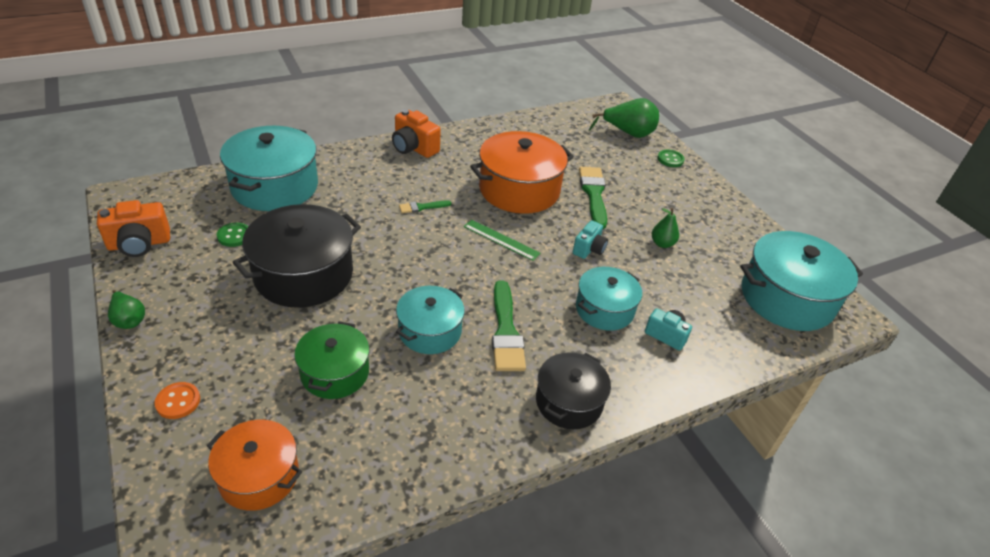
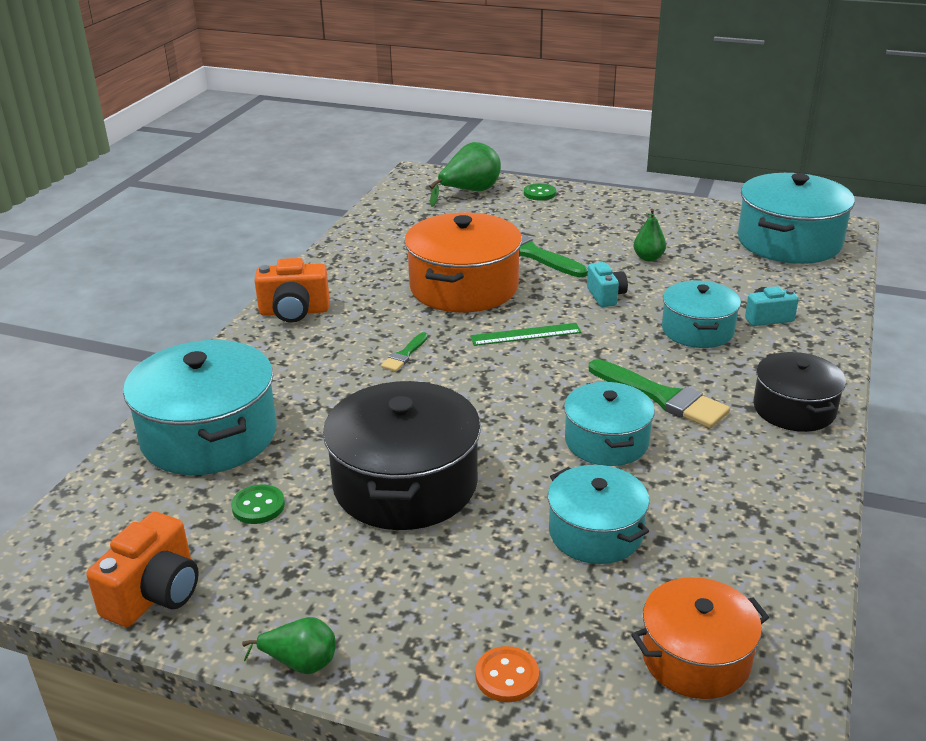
camera: 40 degrees left, 10 degrees down
(335, 372) = (595, 532): green pot -> turquoise pot

